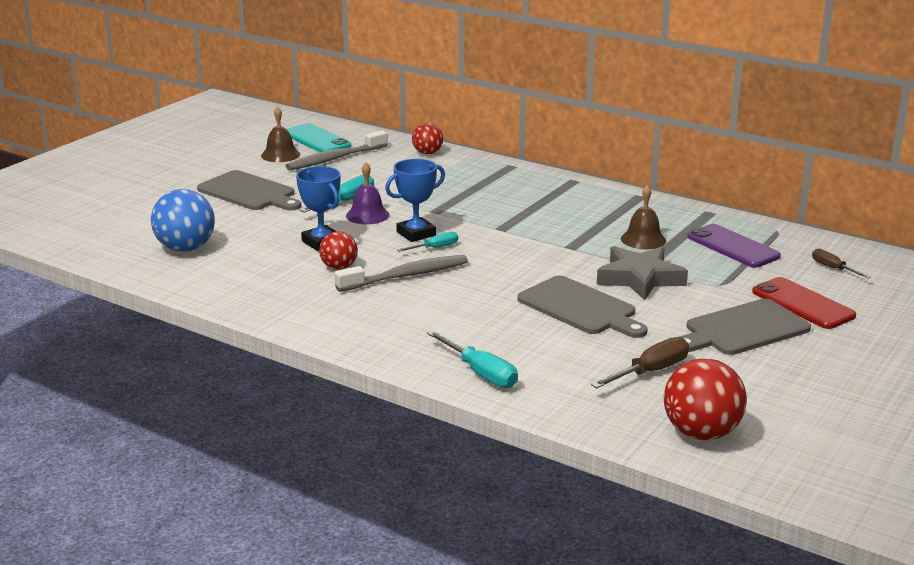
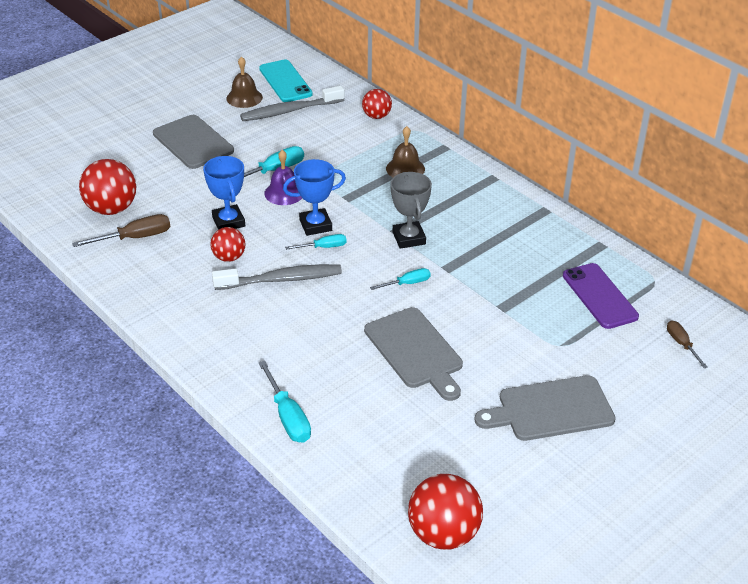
camera: 15 degrees right, 15 degrees up
(185, 248) = (111, 209): blue ball -> red ball
(518, 231) = (409, 238): none -> grey trophy
(539, 262) = (407, 283): none -> turquoise screwdriver
(640, 278) = (489, 323): grey star -> none
(643, 239) = (519, 270): brown bell -> brown bell (405, 168)
(650, 371) = (437, 447): brown screwdriver -> brown screwdriver (135, 238)
(802, 304) = (625, 387): red phone -> none

